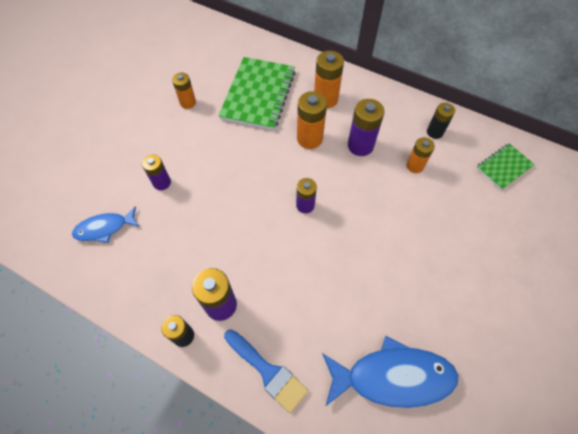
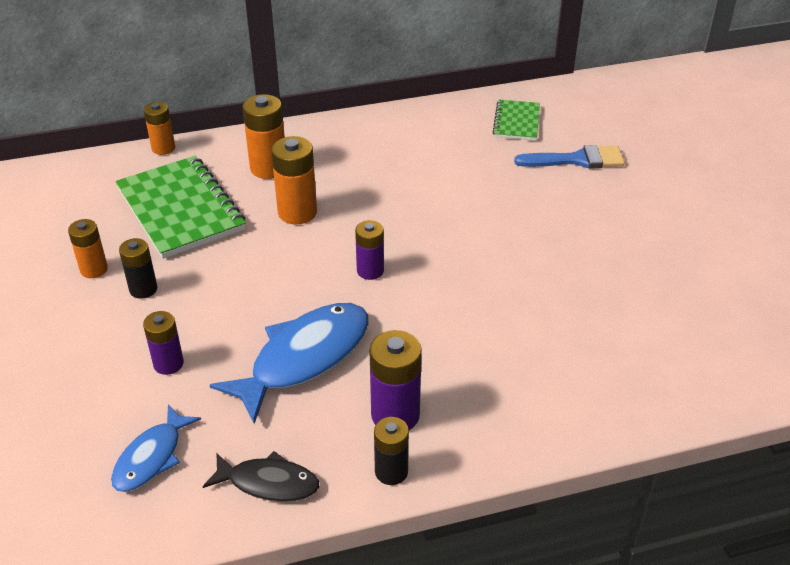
camera: 45 degrees left, 20 degrees down
(130, 288) = (268, 483): none -> black fish
(268, 372) = (516, 427): blue brush -> blue brush (577, 160)
(360, 145) = (361, 185): purple battery -> none
(393, 377) = (626, 340): blue fish -> blue fish (304, 358)
(414, 166) = (436, 169): orange battery -> orange battery (163, 148)
(435, 132) = (420, 131): black battery -> black battery (143, 289)

